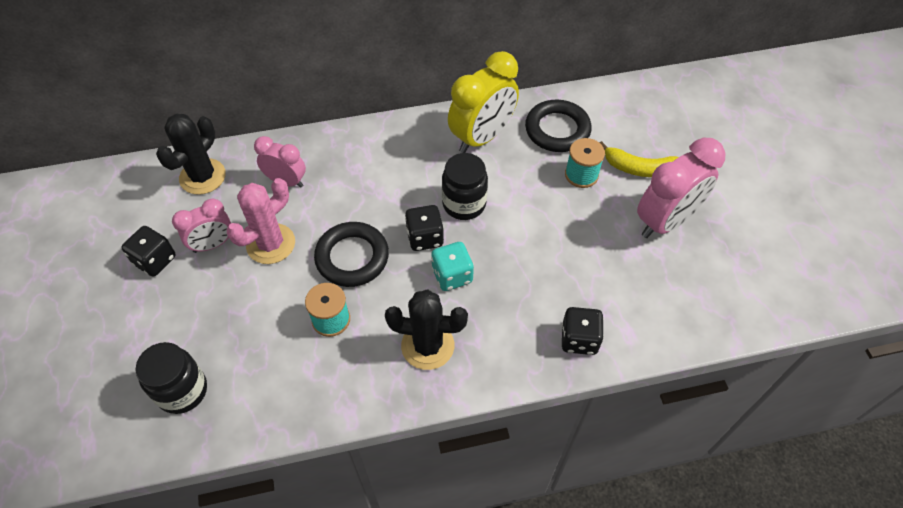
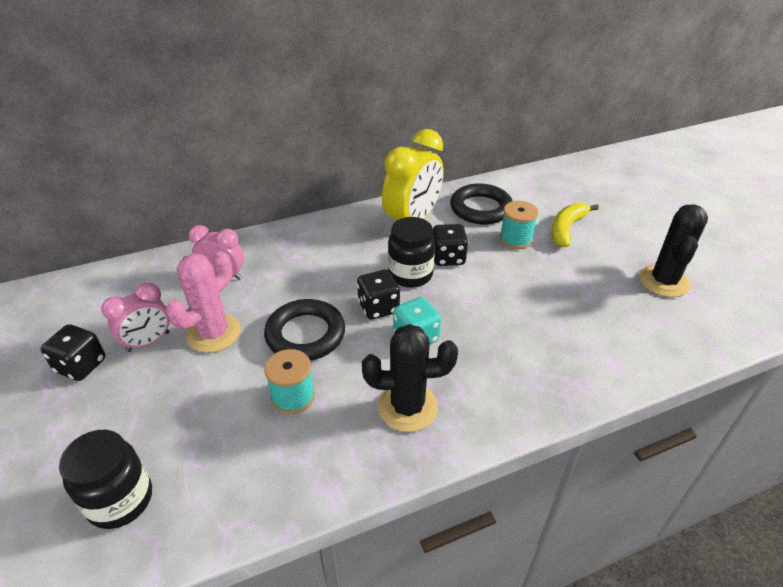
camera: 10 degrees left, 15 degrees down
(202, 177) = (132, 283): black cactus -> black cactus (664, 281)
(579, 339) = (567, 378): black dice -> black dice (448, 258)
(639, 168) = (567, 229): yellow banana -> yellow banana turned 120 degrees clockwise
(665, 221) = (608, 266): pink clock -> none

